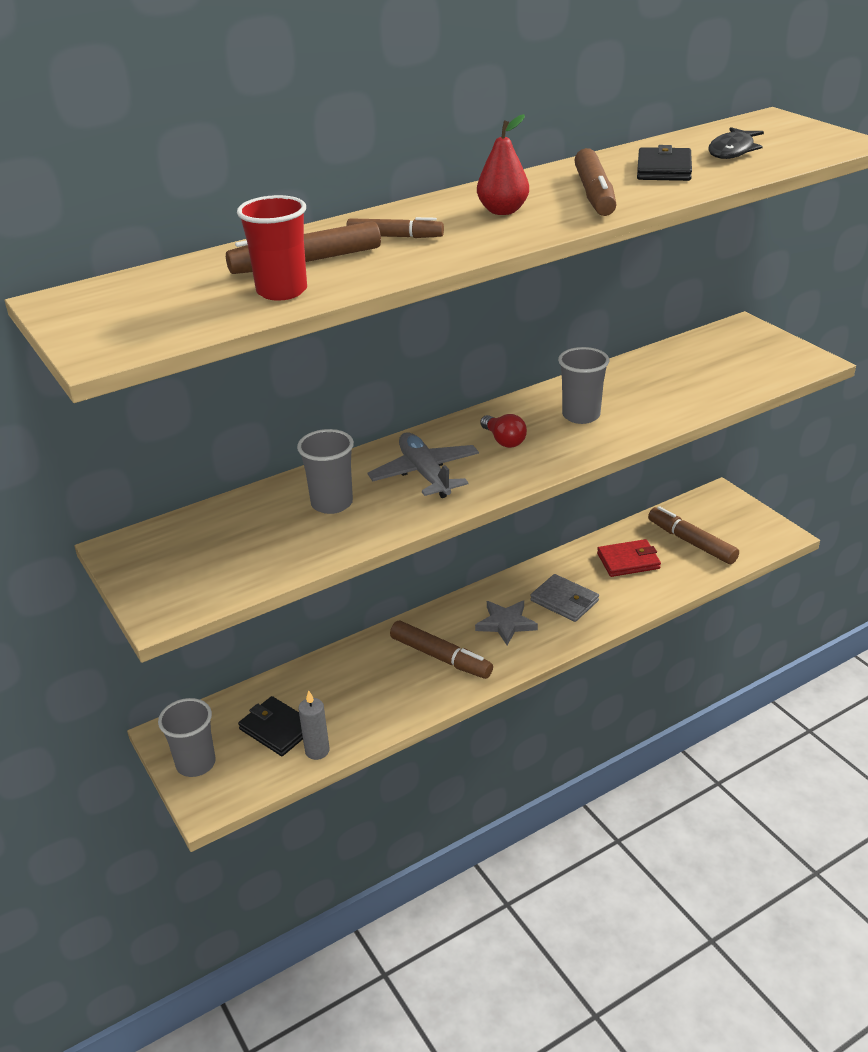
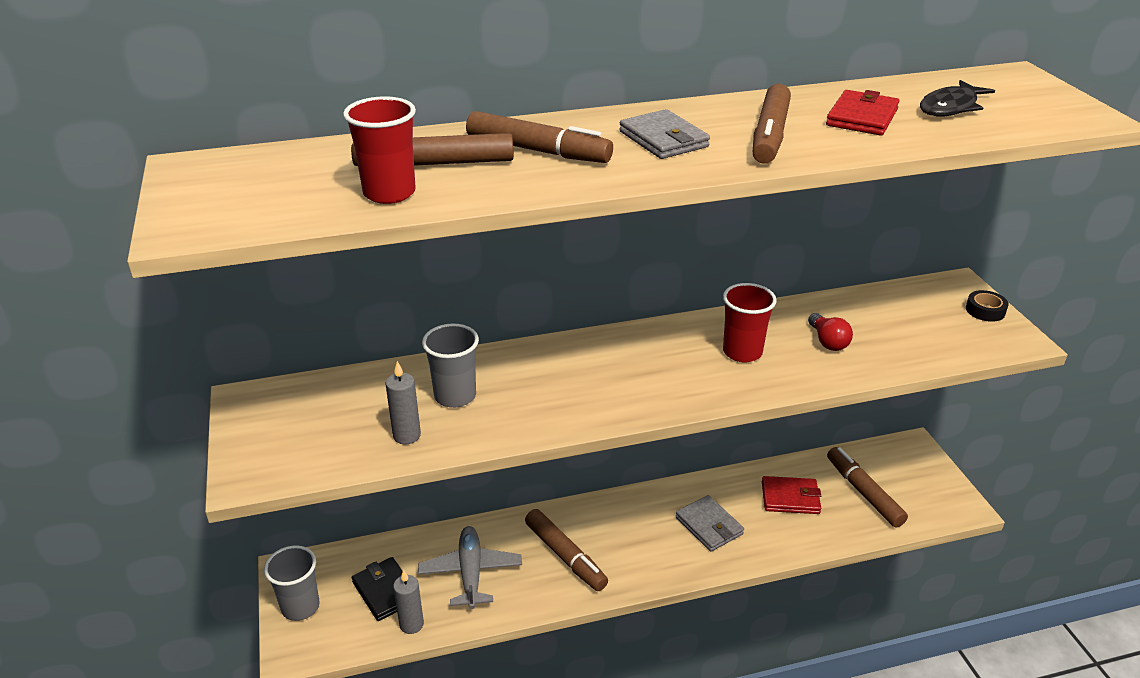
camera: 15 degrees right, 0 degrees up
(303, 545) = (407, 436): none -> grey candle
(395, 237) = (538, 151): brown marker -> brown marker, size x1.54
(425, 474) = (558, 384): grey plane -> grey plane (471, 573)
(502, 211) = (663, 139): red pear -> grey wallet
(503, 440) = (652, 363): red light bulb -> red light bulb (827, 341)
(506, 623) = (642, 536): grey star -> none
(581, 415) = (742, 352): grey cup -> red cup
(664, 169) = (862, 117): black wallet -> red wallet
(774, 343) = (985, 310): none -> black tape

